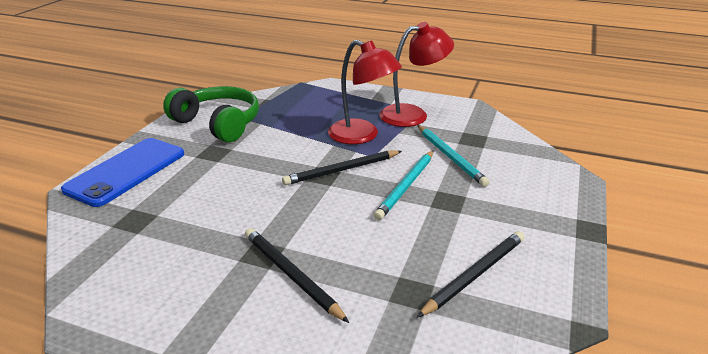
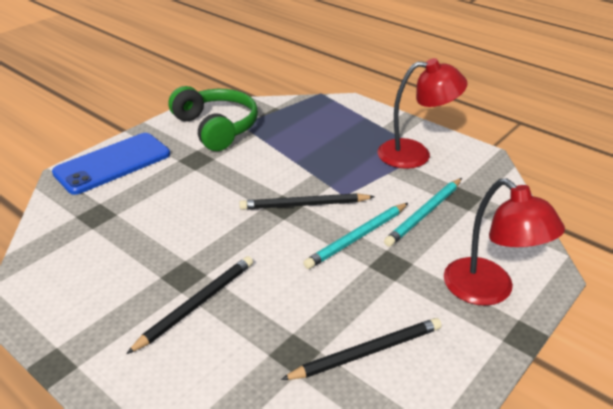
camera: 20 degrees right, 5 degrees up
(291, 275) = (196, 304): black pencil -> black pencil turned 60 degrees clockwise
(362, 136) = (347, 169): red lamp -> red lamp (488, 291)
(450, 157) = (424, 214): turquoise pencil -> turquoise pencil turned 45 degrees clockwise

